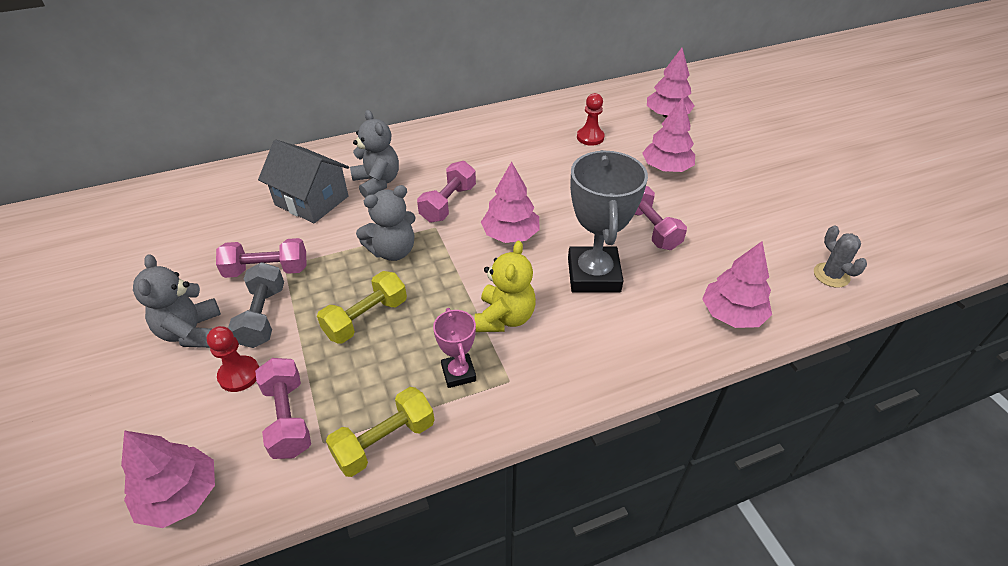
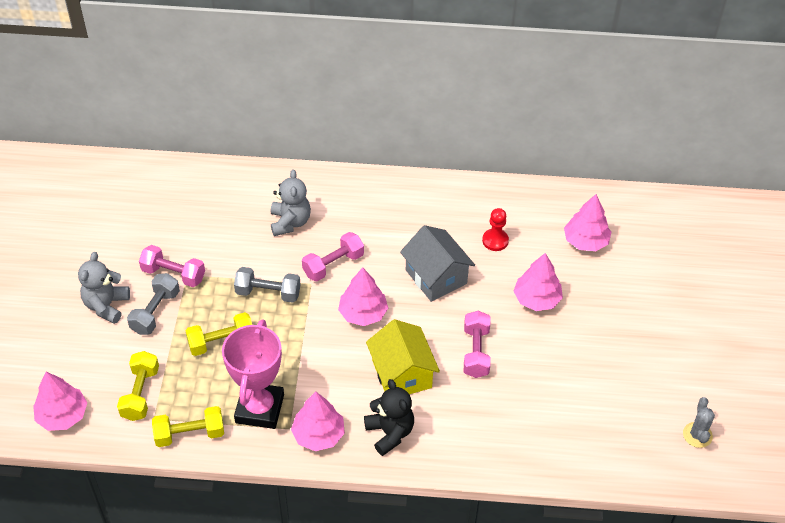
camera: 25 degrees right, 5 degrees up
(239, 375) = (124, 350): red pawn -> none
(288, 418) = (140, 393): pink dumbbell -> yellow dumbbell
(312, 200) = (232, 221): grey house -> grey house (436, 277)
(393, 251) = (268, 293): grey teddy bear -> grey dumbbell
(458, 373) = (259, 409): pink trophy -> pink trophy, size x1.94
(504, 318) = (315, 381): yellow teddy bear -> none
(593, 275) = (401, 374): grey trophy -> yellow house
(627, 338) = (390, 433): none -> black teddy bear
(732, 314) = (479, 448): pink tree -> pink tree (318, 434)
(831, 275) = (586, 451): grey cactus -> grey cactus (697, 435)

